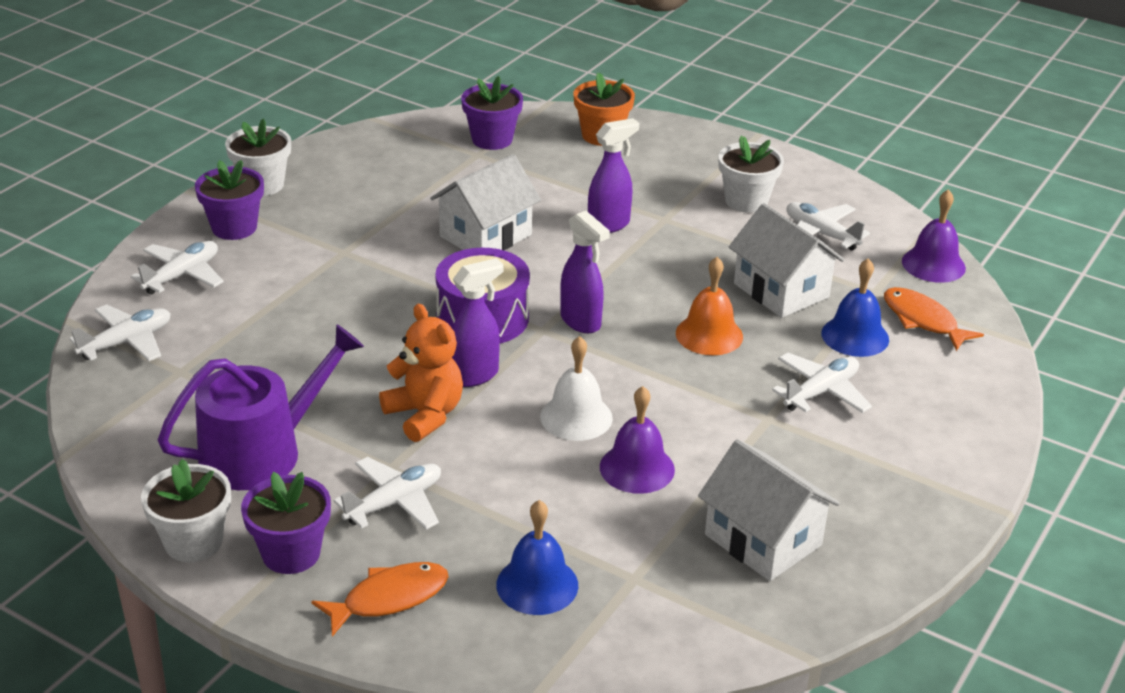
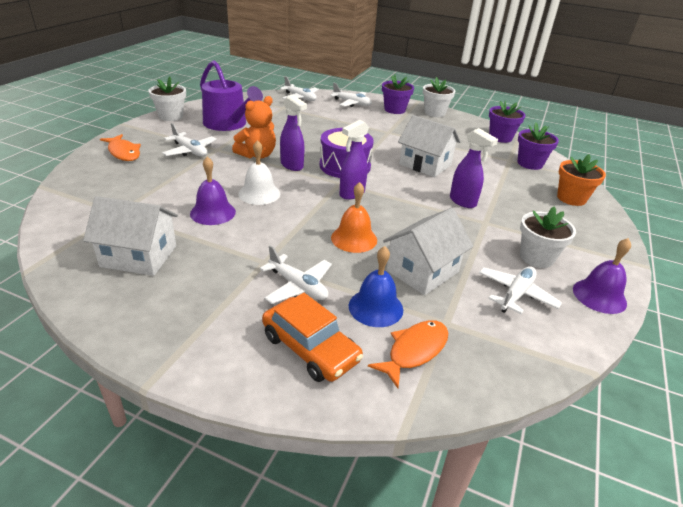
camera: 80 degrees right, 0 degrees up
(291, 553) = (159, 133): purple flower pot -> purple flower pot (500, 137)
(537, 585) = (121, 185): blue bell -> none
(763, 540) = (139, 256): white house -> white house turned 60 degrees clockwise
(929, 390) = (310, 348): none -> orange car
(933, 264) = (511, 365): purple bell -> purple bell (599, 296)

